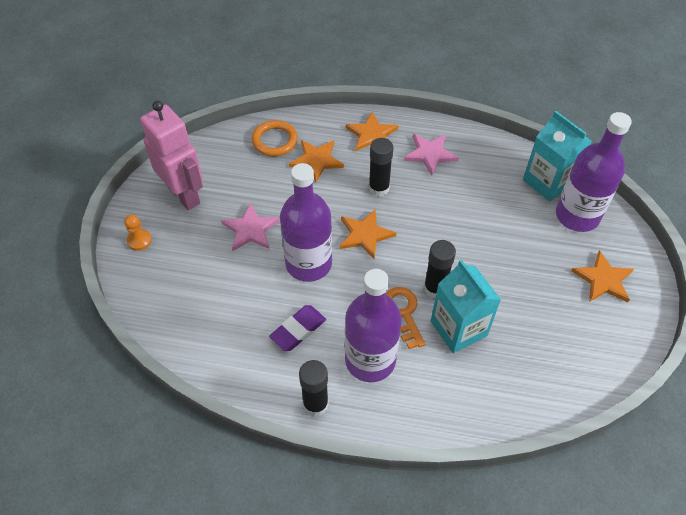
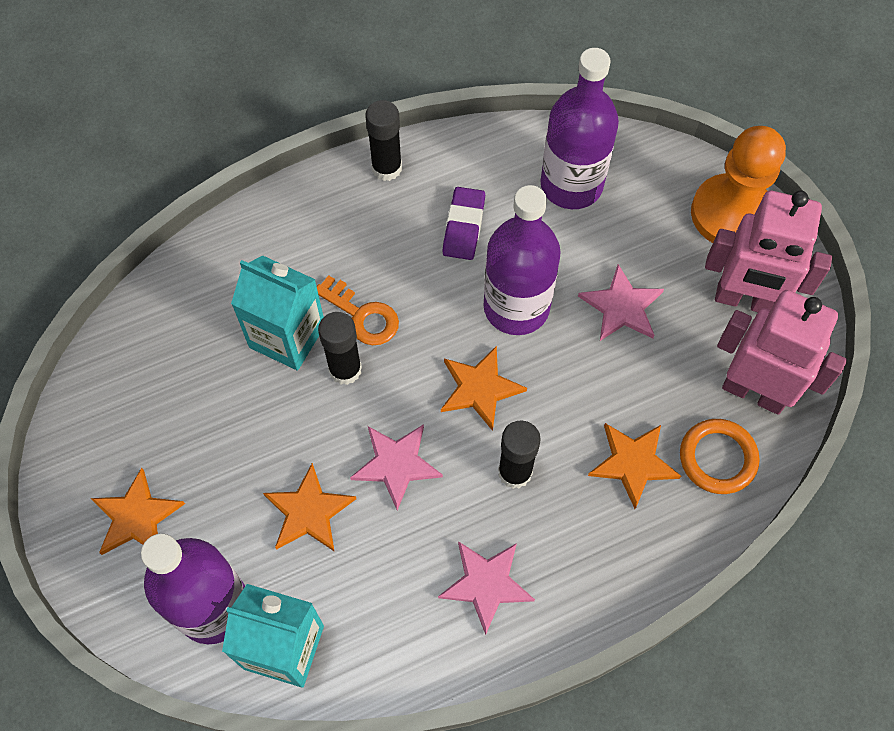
camera: 145 degrees right, 10 degrees up
(139, 240) = (731, 213): orange pawn -> orange pawn, size x2.39
(227, 155) = (754, 391): none -> pink robot
(370, 360) = (363, 242): purple bottle -> purple bottle (571, 185)
(371, 134) = (596, 564): orange star -> orange star (309, 512)
(438, 225) = (396, 464): none -> pink star

